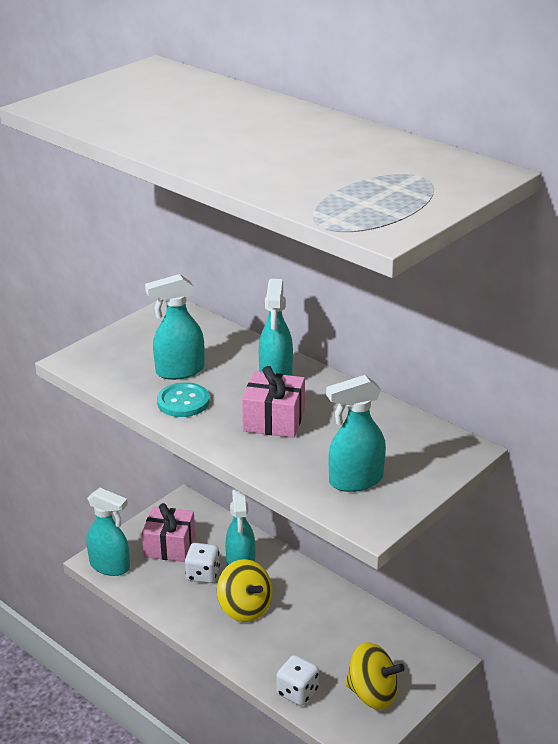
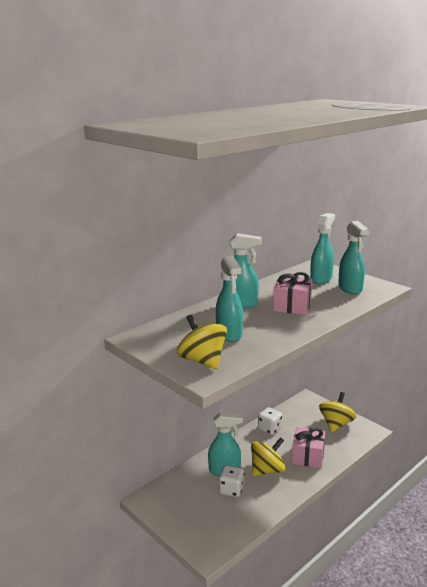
camera: 85 degrees left, 10 degrees down
(110, 566) = (216, 544): turquoise spray bottle -> turquoise spray bottle (321, 279)
(111, 357) = (202, 361): none -> yellow spinning top
(169, 546) = (197, 507): pink gift -> pink gift (308, 456)
(183, 402) = (270, 333): turquoise button -> none
(297, 692) = (339, 451): white dice -> white dice (269, 429)

